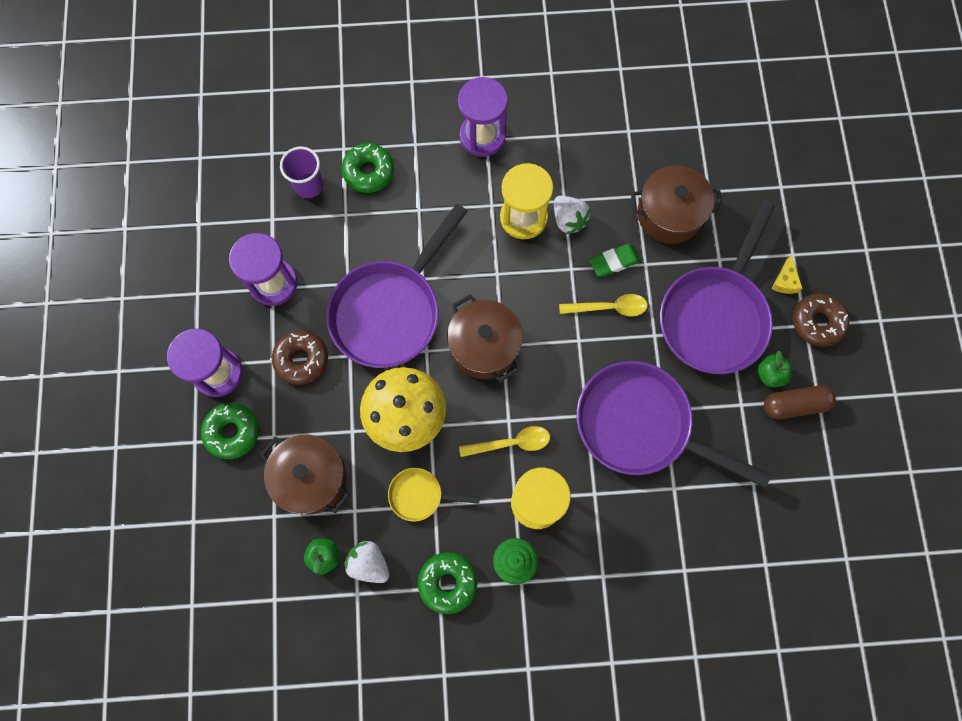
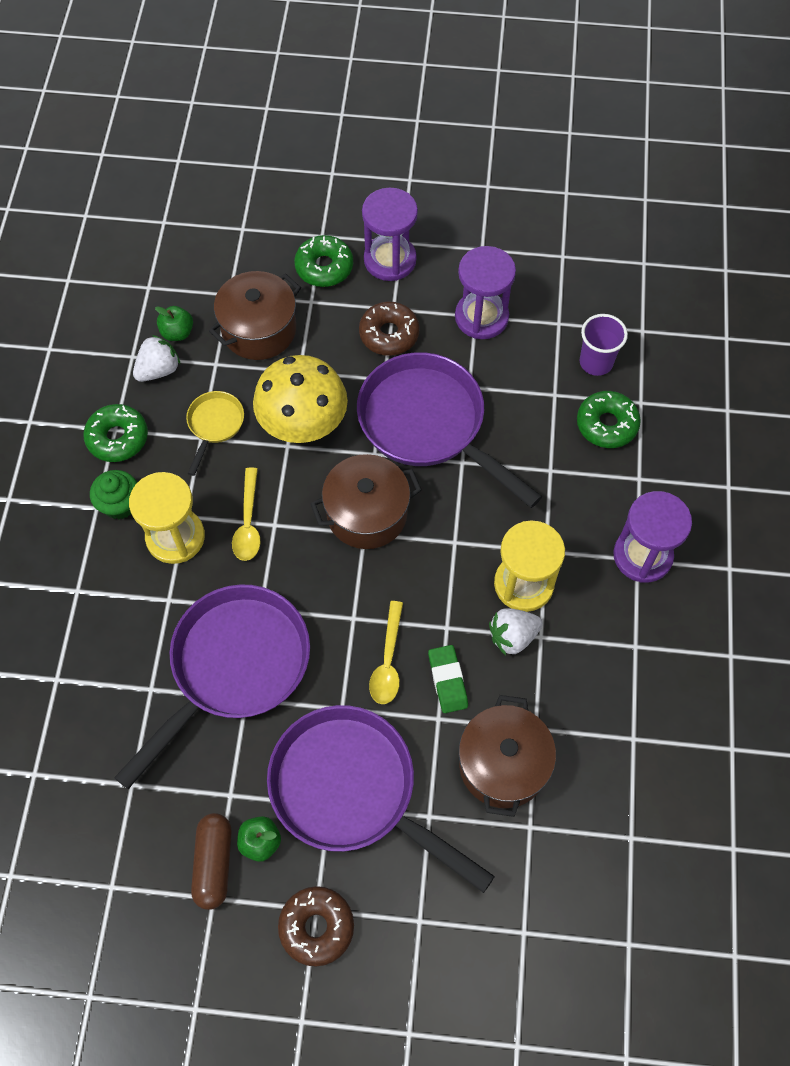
camera: 100 degrees right, 10 degrees down
(785, 281) = (383, 898): yellow cheese -> none

